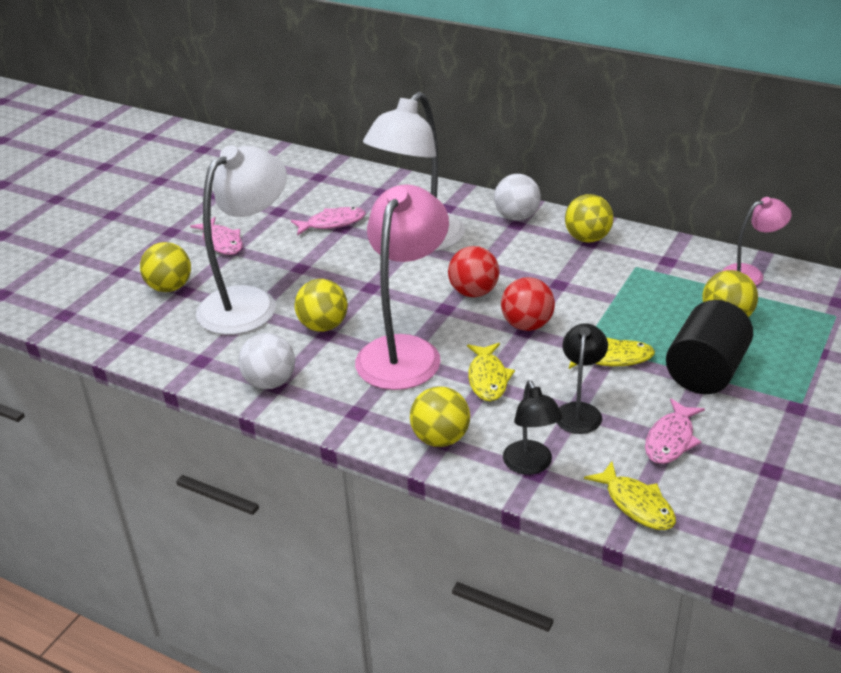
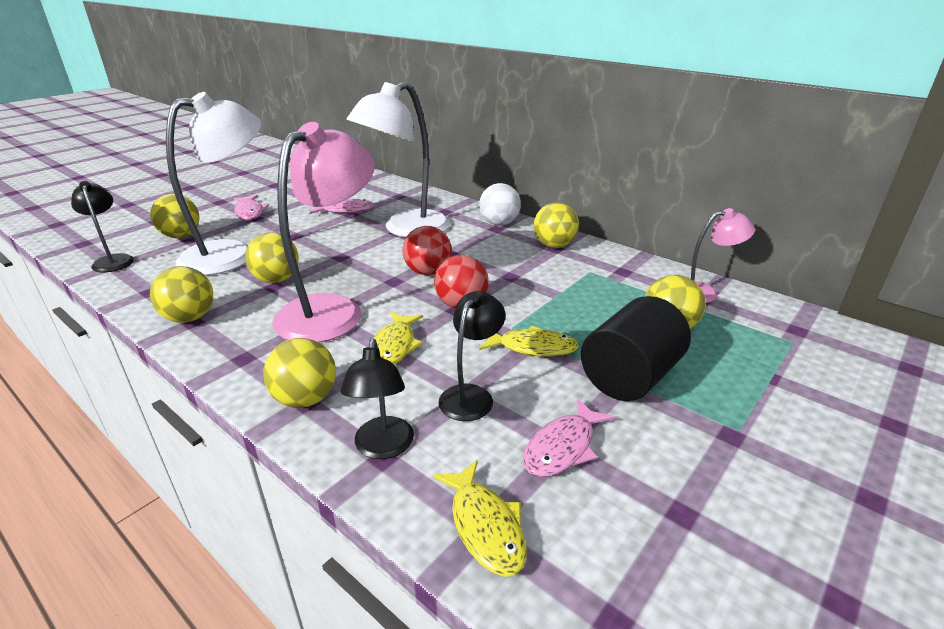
camera: 10 degrees right, 5 degrees down
(123, 330) = (113, 260): none -> black lamp
(270, 382) = (189, 318): white ball -> yellow ball

